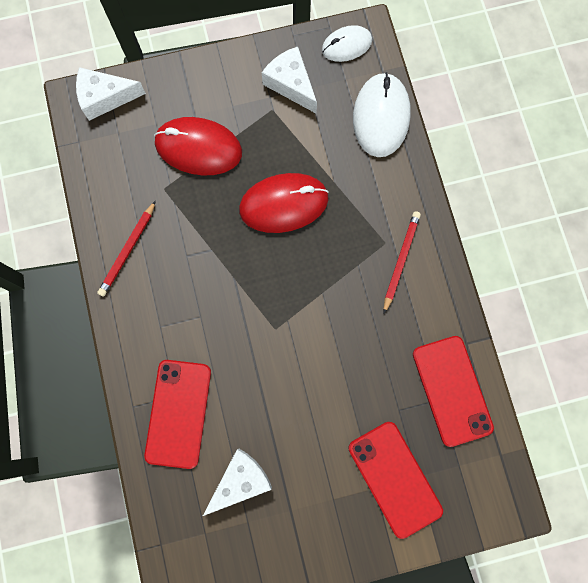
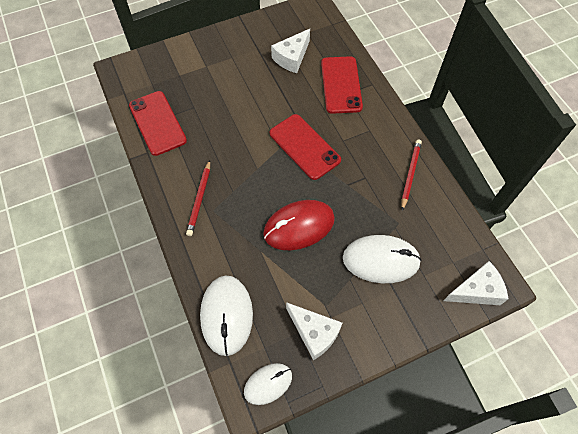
camera: 170 degrees right, 15 degrees down
(198, 148) = (381, 260): red mouse -> white mouse
(395, 478) = (194, 72): red phone -> red phone (304, 147)

